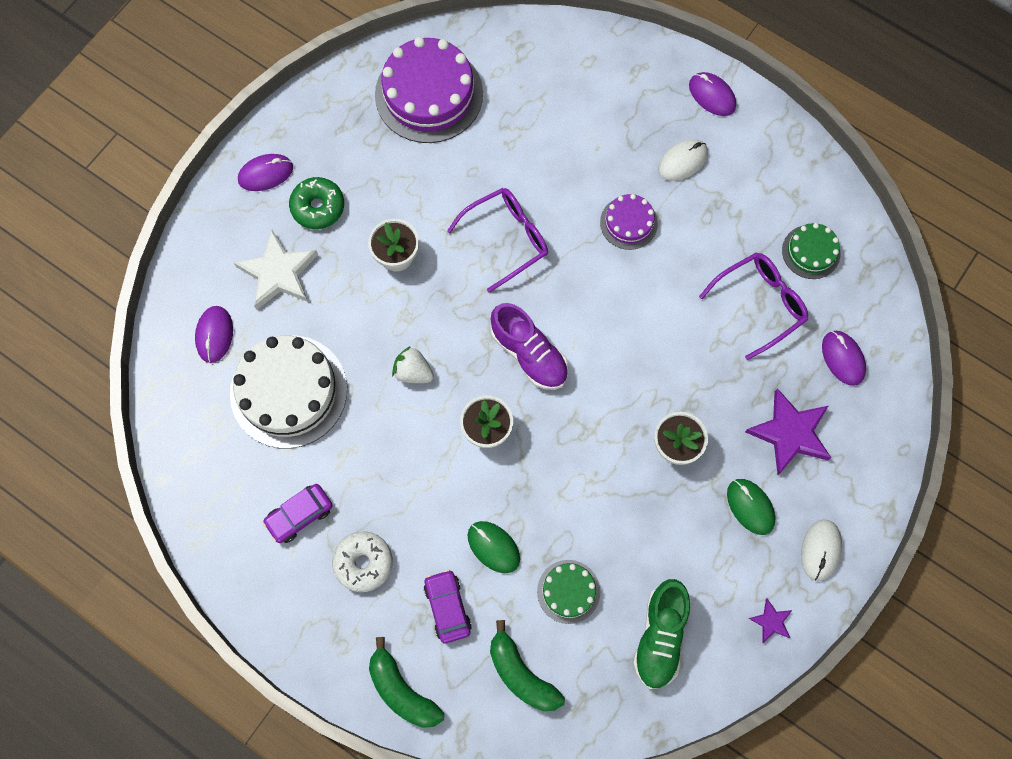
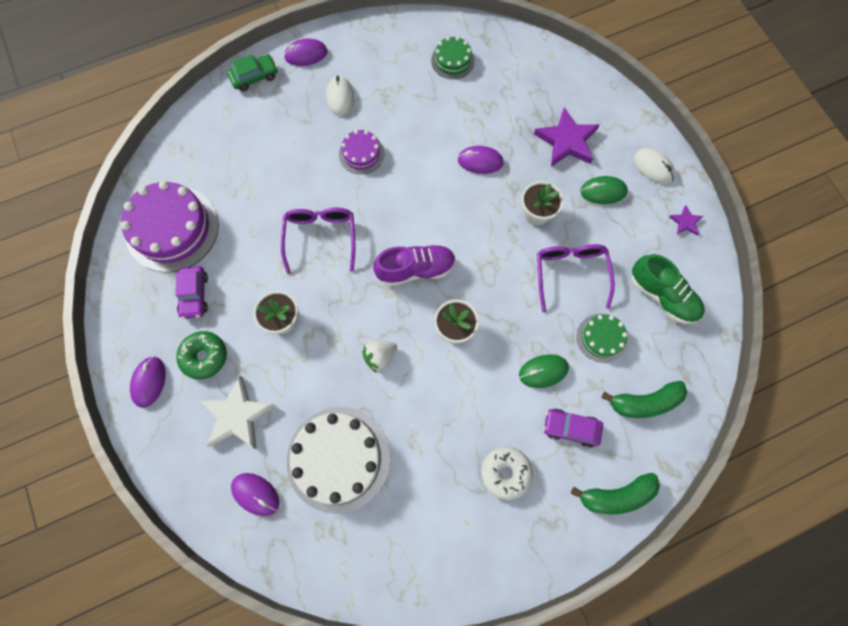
camera: 60 degrees left, 0 degrees up
(299, 515) = (442, 503): purple car -> purple car (194, 295)
(649, 62) = (254, 77): none -> green car
(760, 304) = (469, 108): purple glasses -> purple glasses (570, 273)
(842, 358) = (534, 84): purple mouse -> purple mouse (480, 161)

